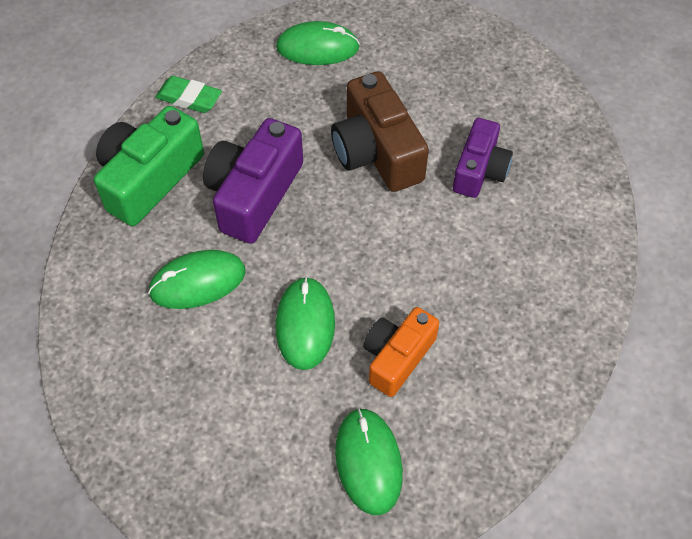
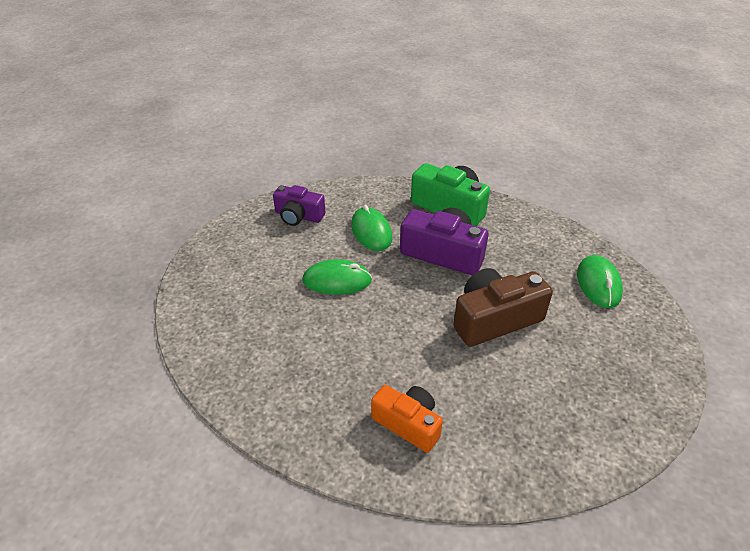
camera: 90 degrees right, 15 degrees down
(189, 98) = (524, 219): green eraser -> none
(368, 462) = (232, 311): green mouse -> none
(397, 357) = (307, 328): orange camera -> orange camera (408, 423)
(479, 170) = (487, 388): purple camera -> purple camera (298, 216)

